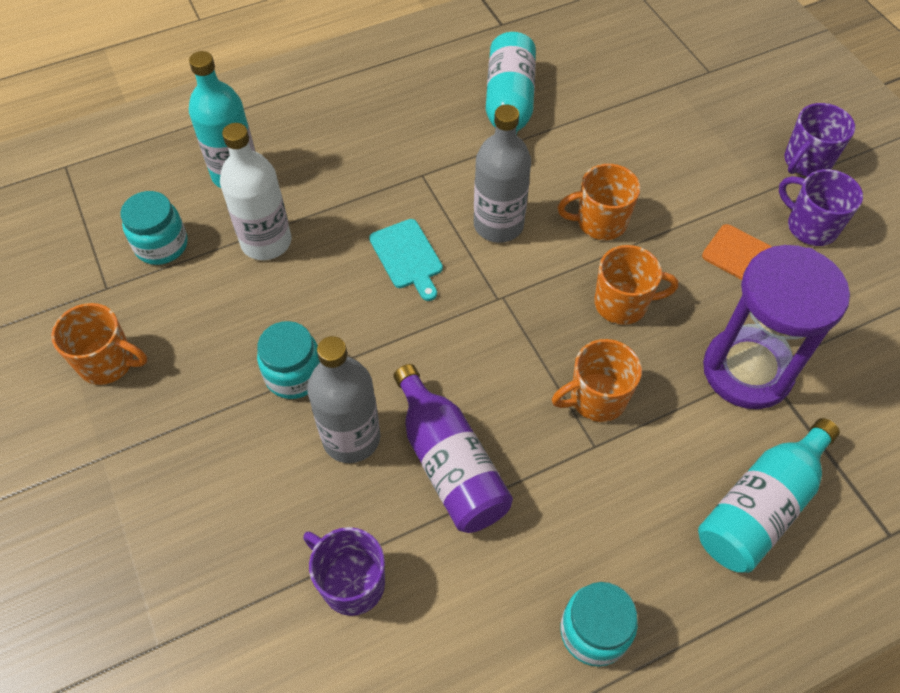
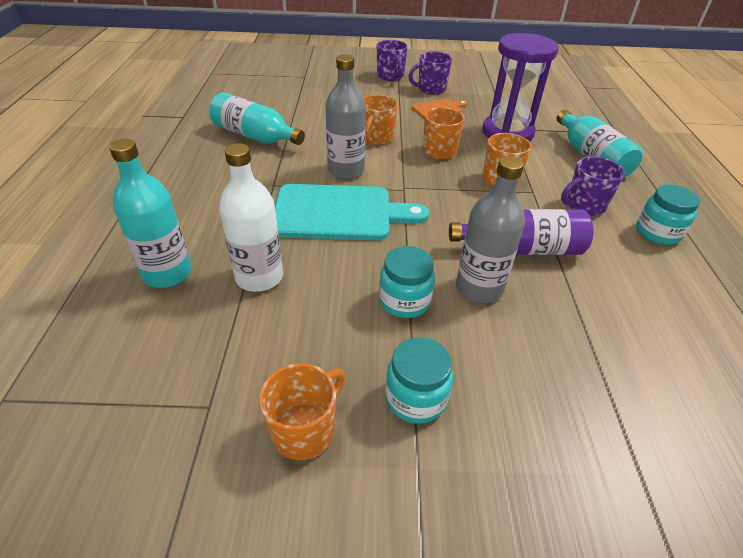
camera: 65 degrees left, 15 degrees down
(161, 245) = (197, 346): turquoise jar -> turquoise jar (415, 398)
(351, 582) = (603, 326): purple mug -> purple mug (584, 206)
(407, 257) = (339, 213): turquoise cutting board -> turquoise cutting board, size x1.96

